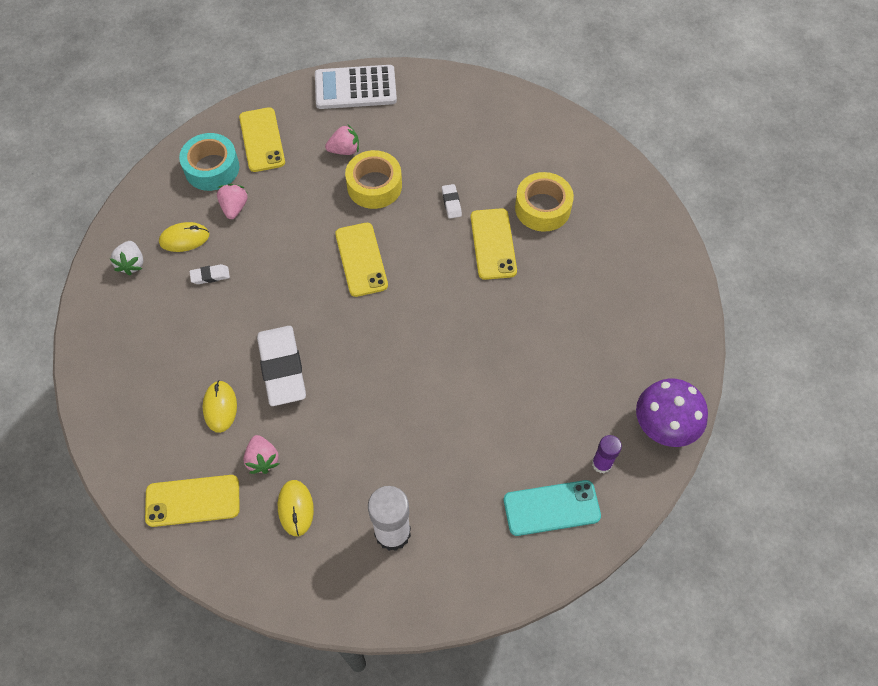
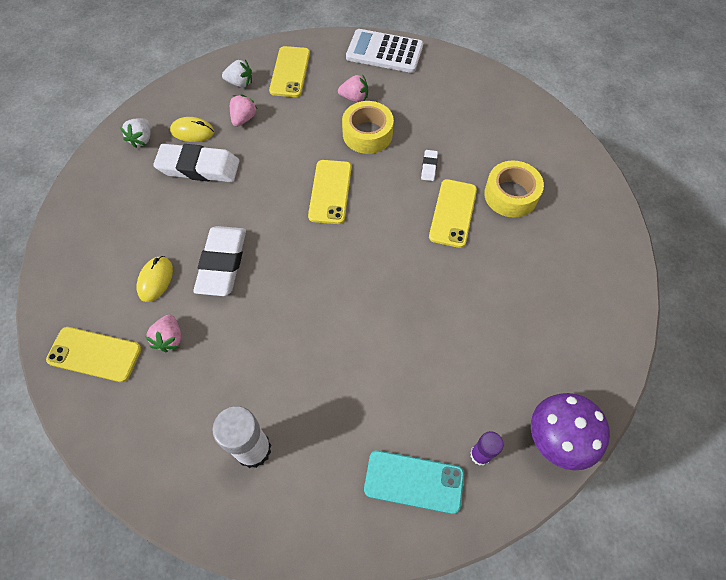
camera: 20 degrees right, 0 degrees up
(210, 276) = (199, 167): white eraser -> white eraser, size x2.31
(212, 168) = (240, 83): turquoise tape -> white strawberry
(295, 508) = (177, 393): yellow mouse -> none

